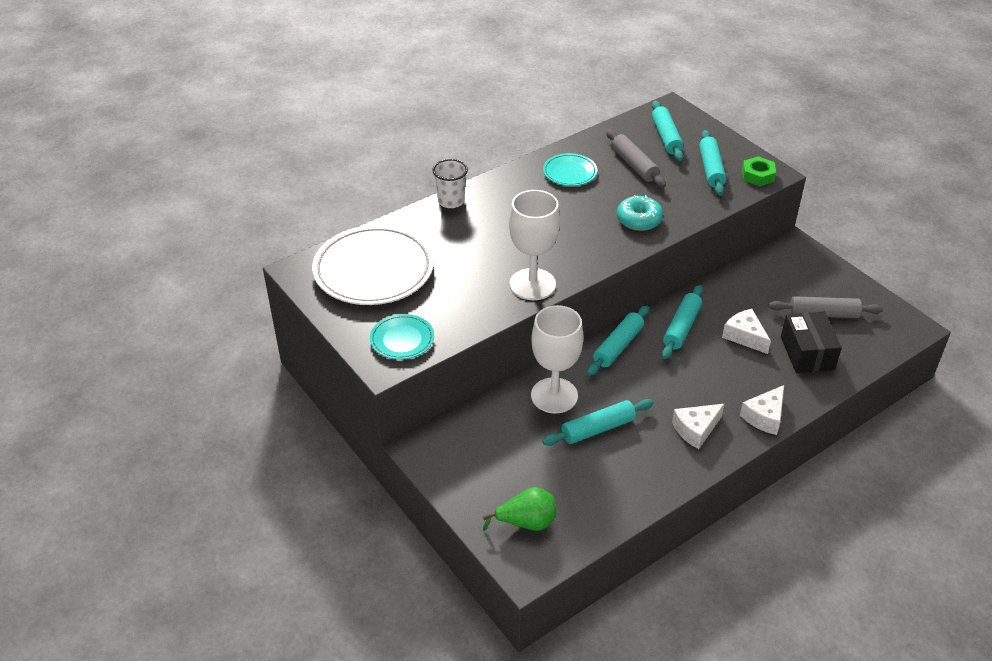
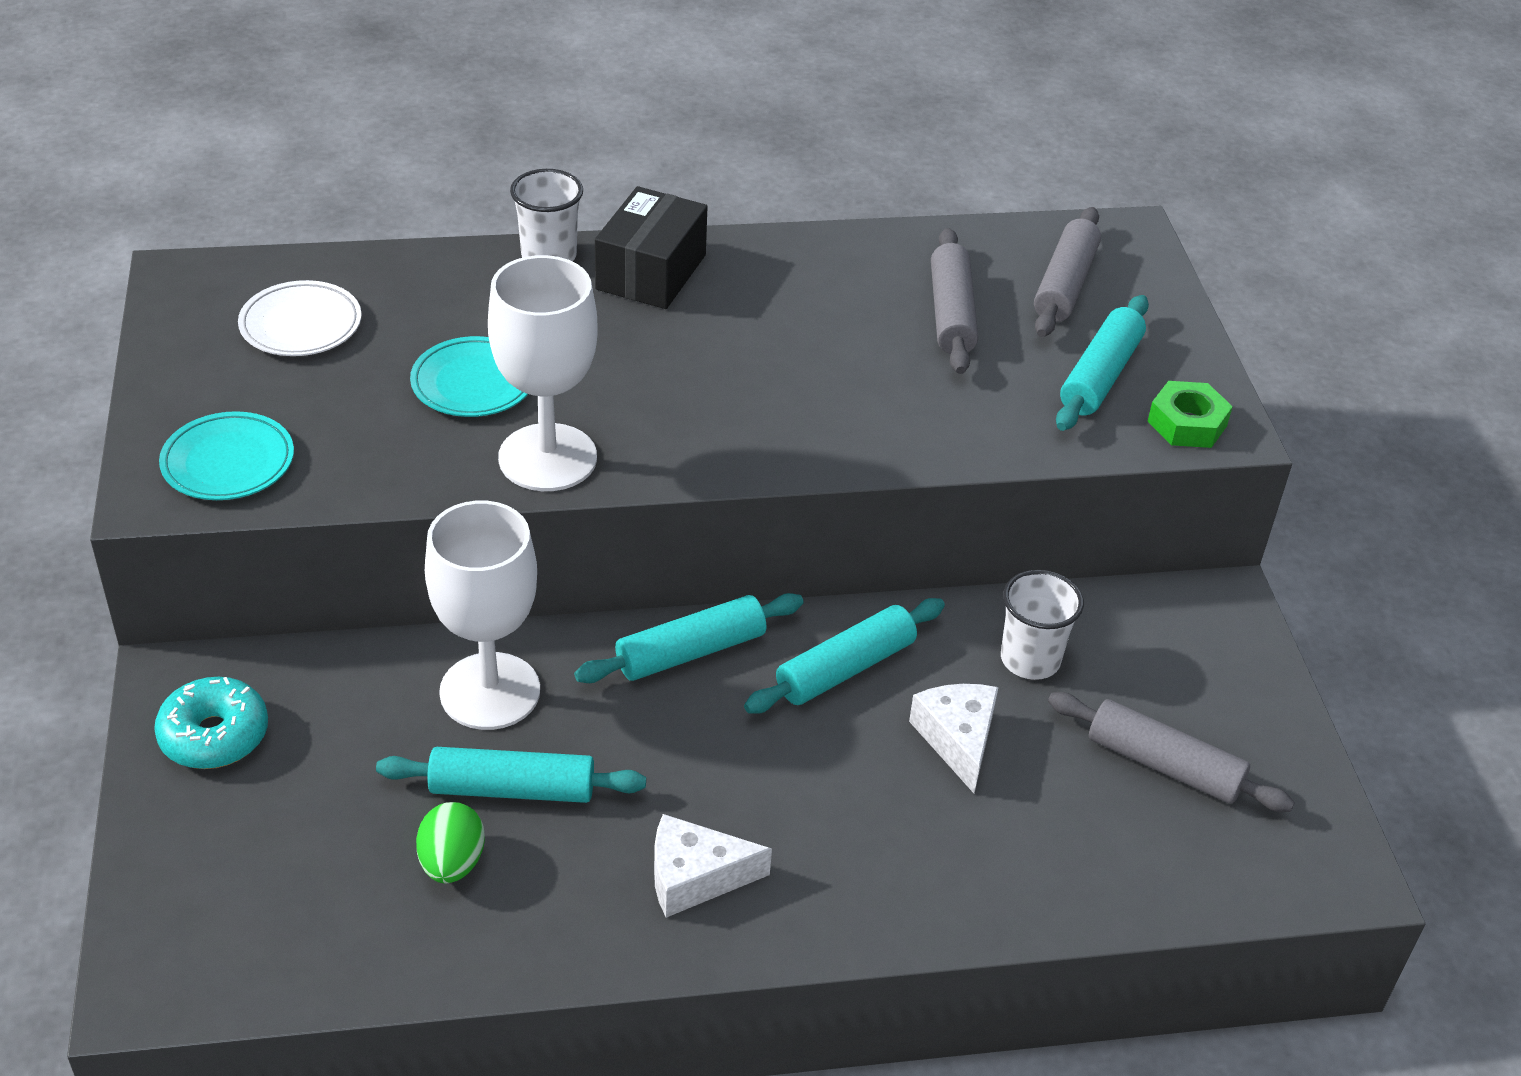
camera: 25 degrees right, 0 degrees up
(374, 270) = (301, 325): white plate -> white plate, size x0.50
(526, 522) = (225, 902): green pear -> none
(569, 172) = (813, 283): turquoise plate -> turquoise plate (473, 383)
(601, 467) = (452, 863): none -> green egg
(639, 220) = (863, 418): turquoise donut -> turquoise donut (214, 735)
(666, 137) = (1064, 285): turquoise rolling pin -> grey rolling pin
(745, 295) = (1030, 659): none -> white cup
(764, 416) = (856, 915): white cheese -> none
(807, 353) = (1058, 828): black box -> black box (651, 272)

